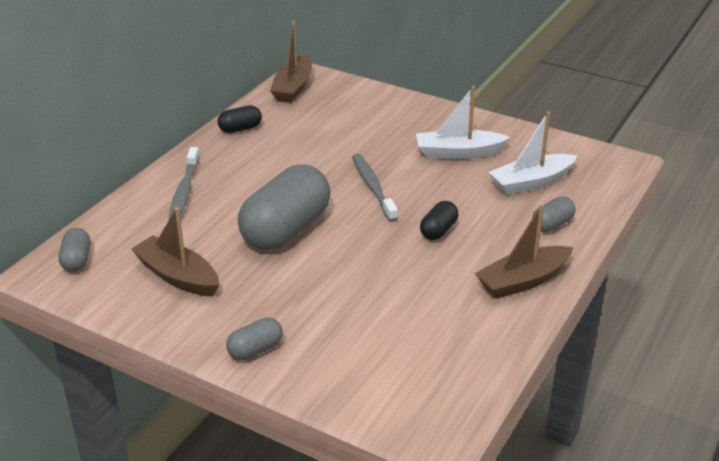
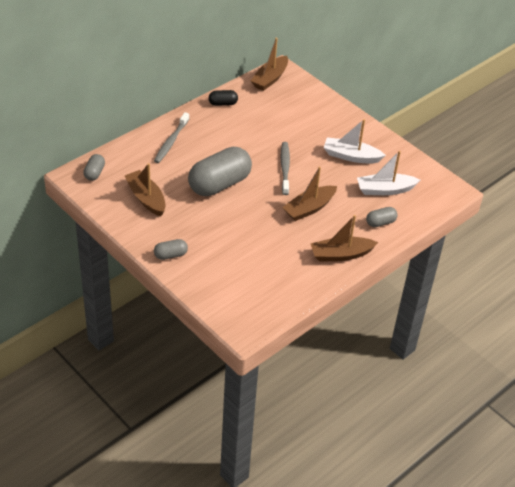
camera: 15 degrees right, 10 degrees up
(438, 231) = (309, 208): black capsule -> brown boat

